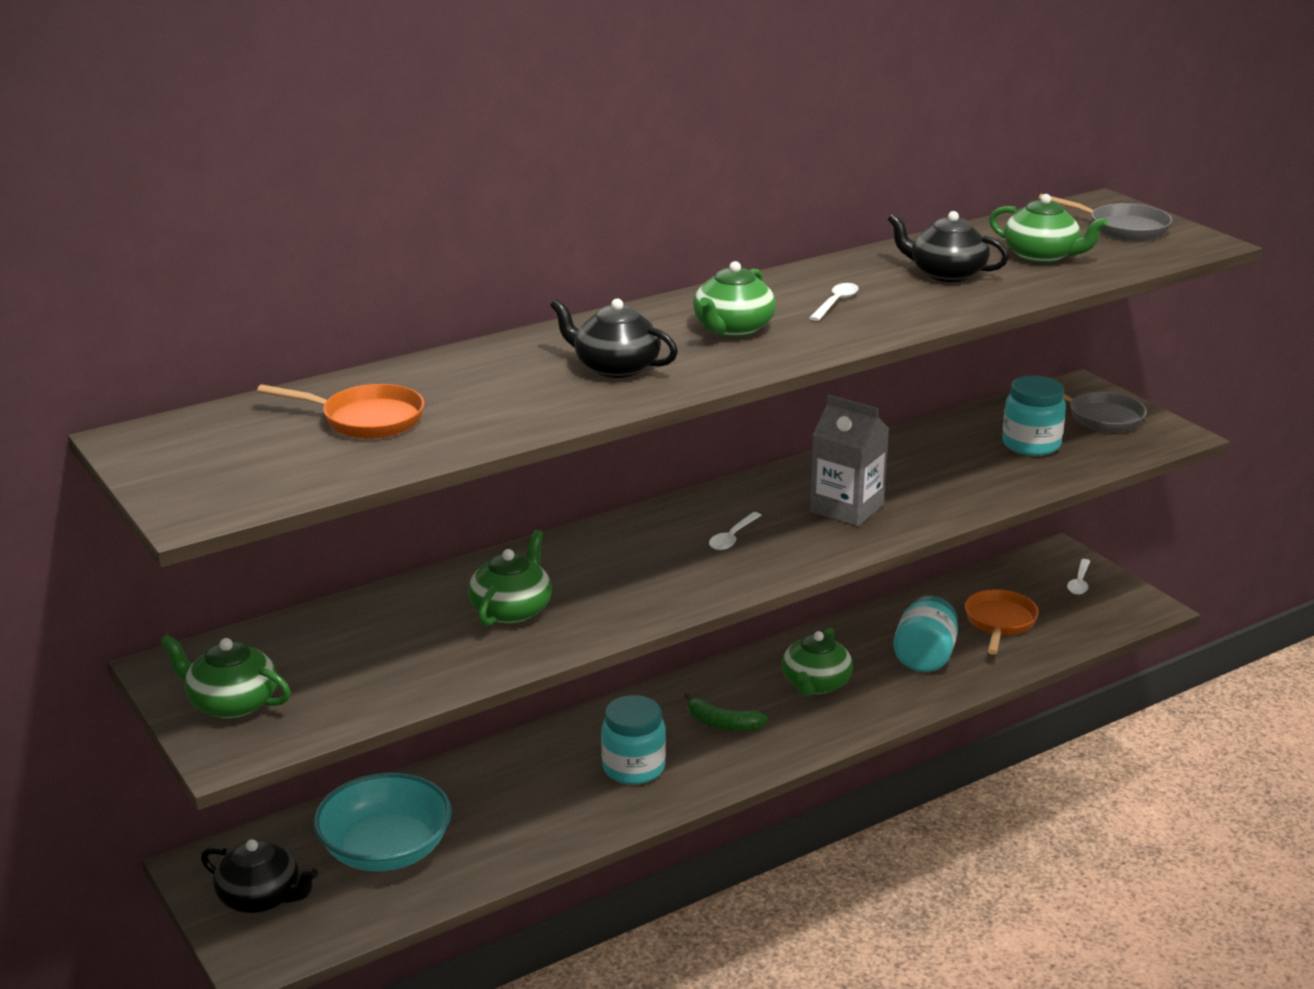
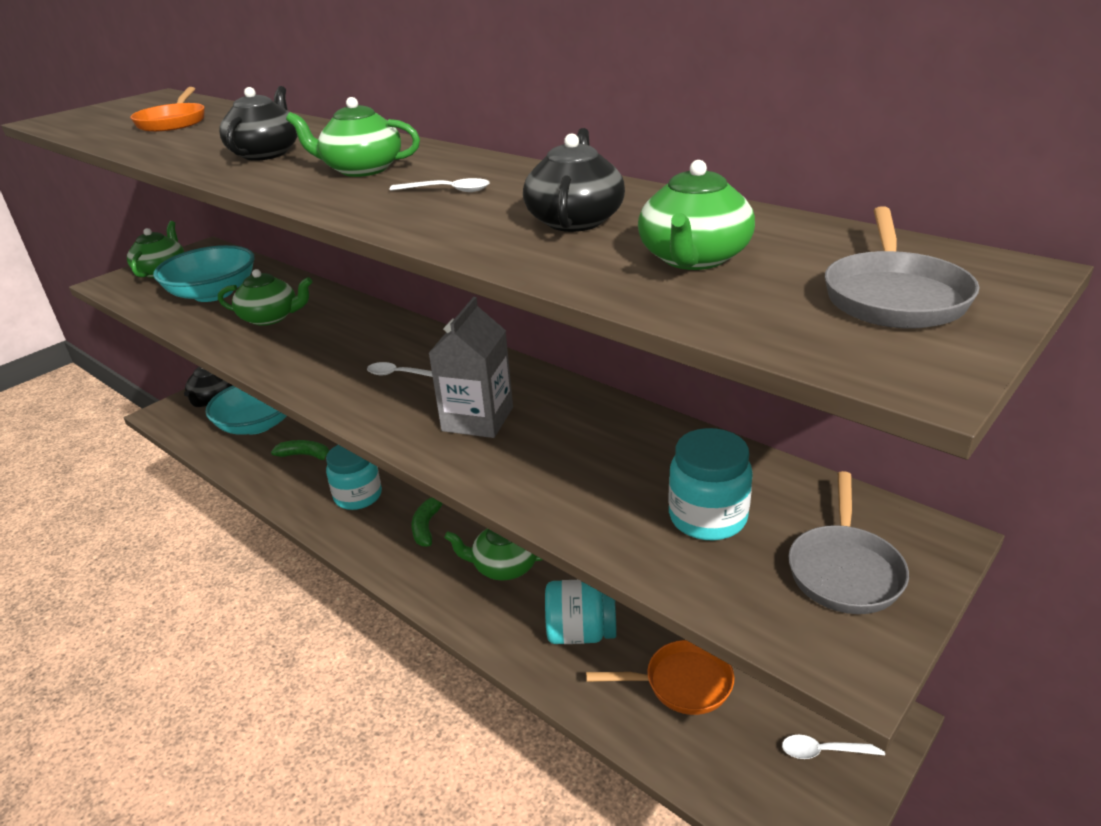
camera: 75 degrees right, 5 degrees up
(381, 654) = (213, 293): none -> turquoise bowl
(508, 806) = (305, 455): none -> green banana

